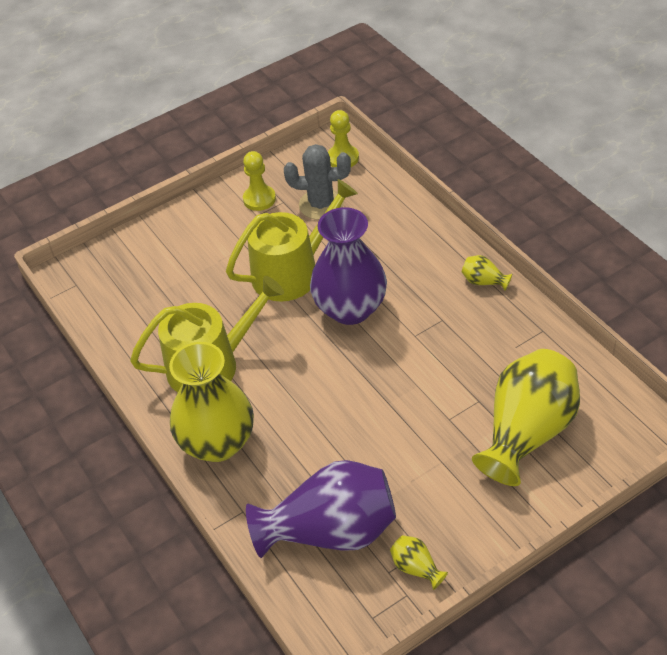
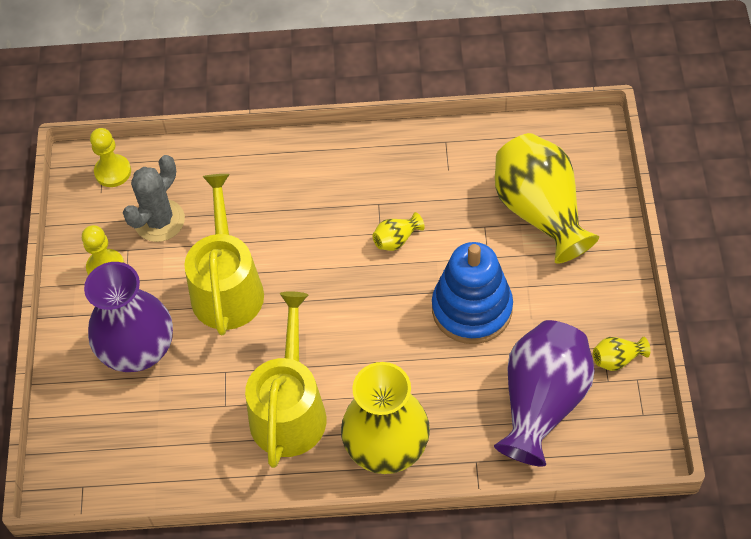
camera: 60 degrees left, 10 degrees up
(350, 309) = (311, 264): purple vase -> purple vase (138, 349)
(388, 434) = (472, 309): none -> blue stacking toy
(484, 282) = (360, 151): yellow vase -> yellow vase (396, 239)

